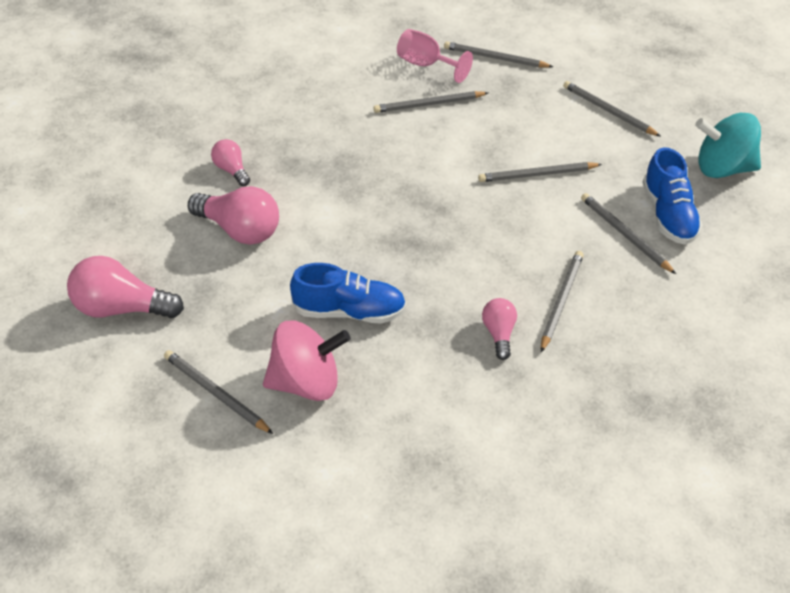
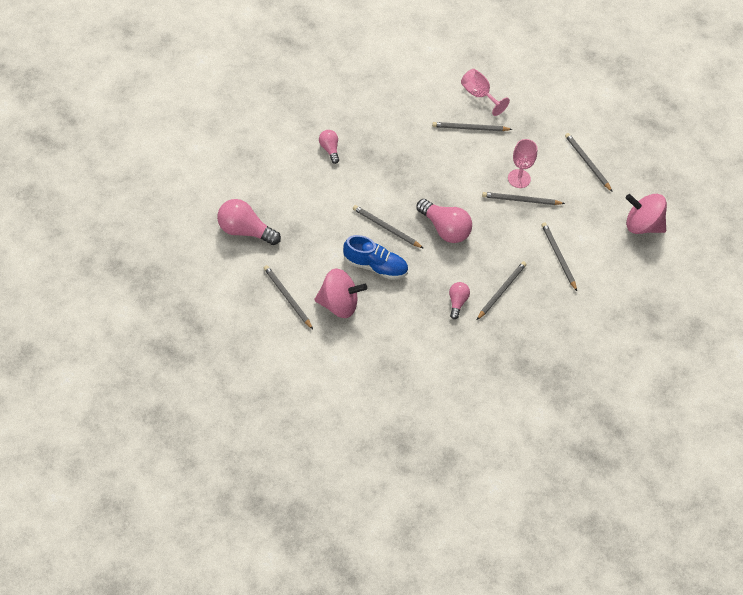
camera: 10 degrees right, 10 degrees up
(240, 230) = (324, 195): pink light bulb -> pink light bulb (445, 229)
(495, 58) = (528, 100): grey pencil -> grey pencil (386, 228)
(522, 149) = (519, 178): none -> pink goblet
(668, 215) = (591, 250): blue shoe -> none
(722, 168) = (642, 225): turquoise spinning top -> pink spinning top

